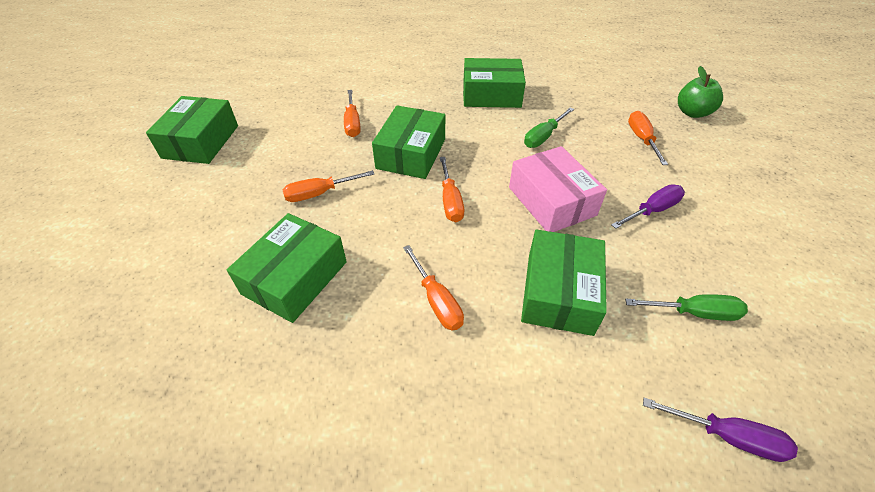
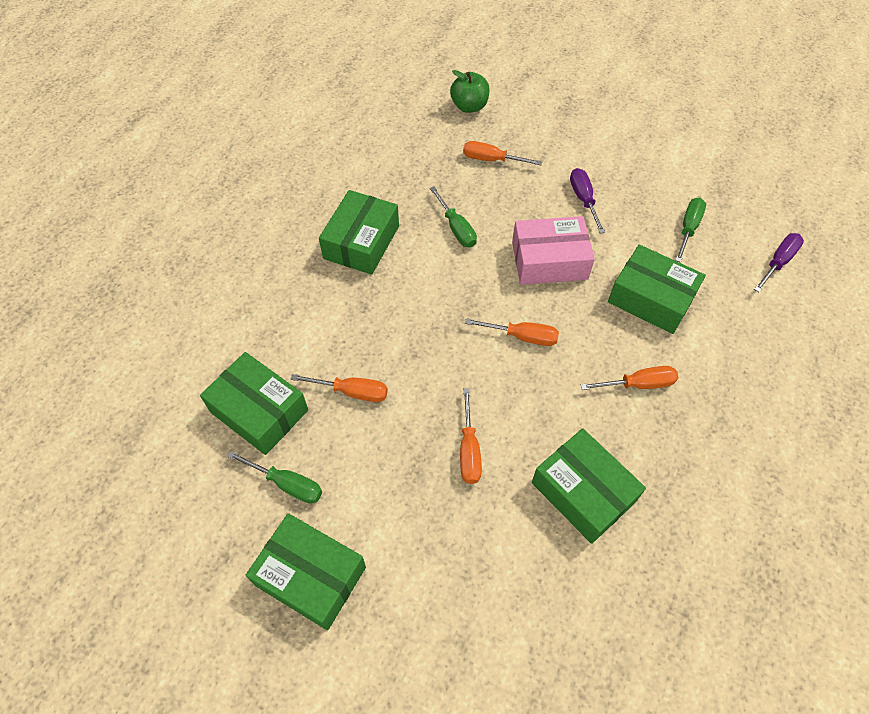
camera: 70 degrees left, 10 degrees up
(269, 115) = (288, 484): none -> green screwdriver
(411, 154) = (436, 348): green box -> green box (259, 411)

